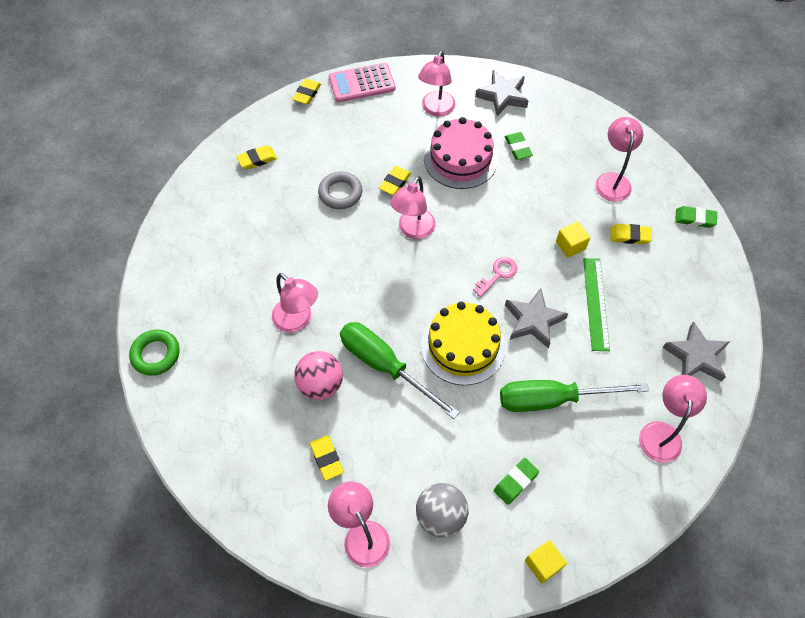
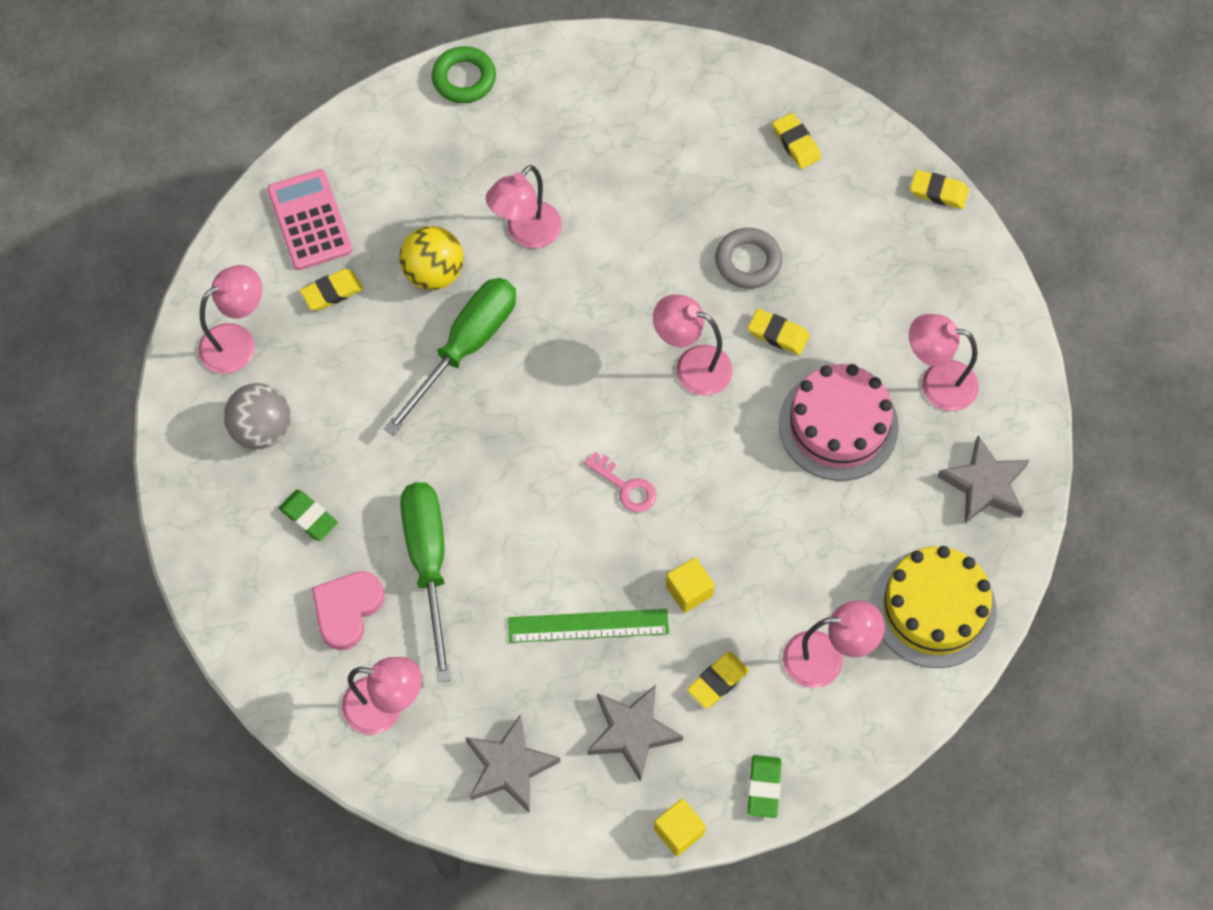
camera: 85 degrees right, 5 degrees up
(320, 384) = (433, 273): pink ball -> yellow ball
(362, 83) = (975, 268): pink calculator -> pink calculator (309, 220)
(463, 346) = (503, 444): yellow cake -> yellow cake (933, 608)
(518, 148) = (874, 511): green eraser -> none
(533, 320) = (551, 537): grey star -> grey star (632, 732)
(543, 564) = (204, 551): yellow cube -> yellow cube (679, 831)
(589, 456) = (347, 610): none -> pink heart
(630, 236) = (717, 681): yellow eraser -> yellow eraser turned 45 degrees clockwise

